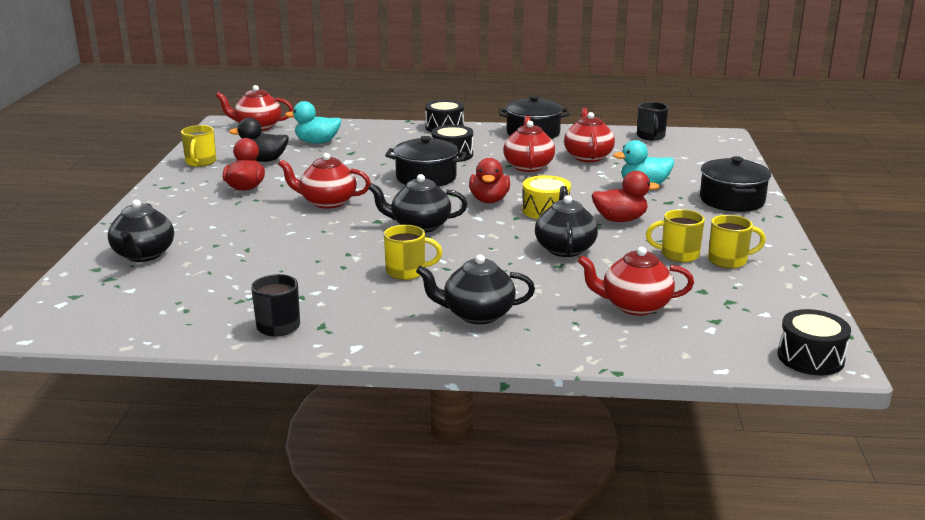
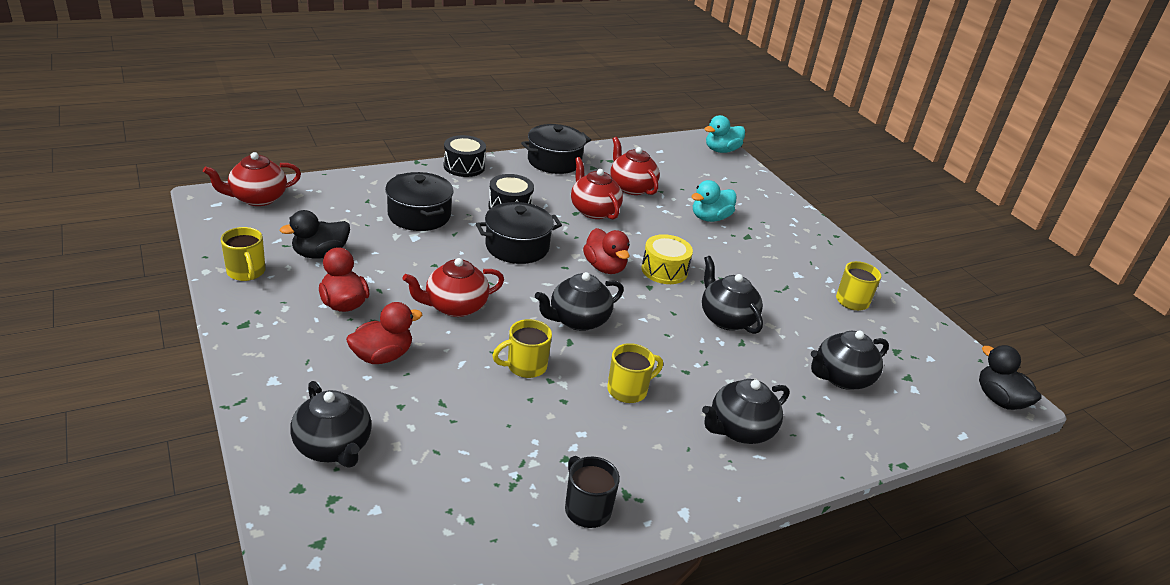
camera: 35 degrees left, 10 degrees up
(317, 142) = (352, 212): turquoise duck -> turquoise duck (721, 150)
(620, 220) = (733, 269): red duck -> red duck (382, 356)
(634, 306) = (841, 378): red teapot -> black teapot
(651, 136) = (657, 150): black mug -> none
(678, 255) = (813, 303): yellow mug -> yellow mug (525, 366)
(732, 200) = (789, 224): black pot -> black pot (419, 215)
(810, 358) = (999, 400): black drum -> black duck

